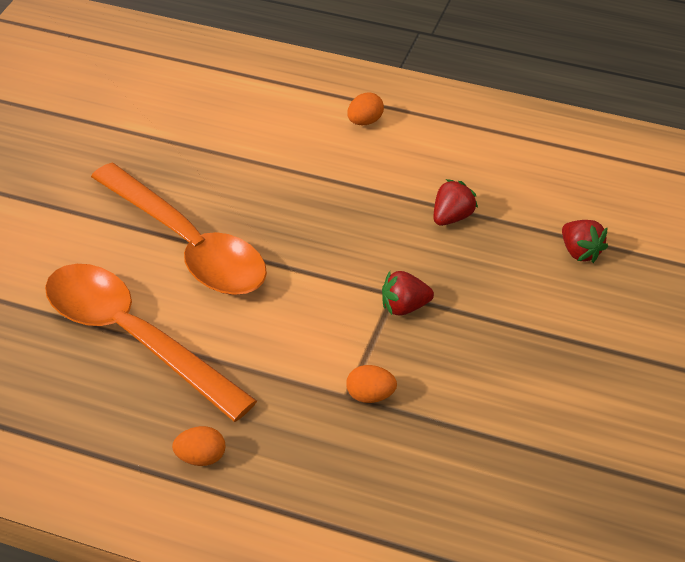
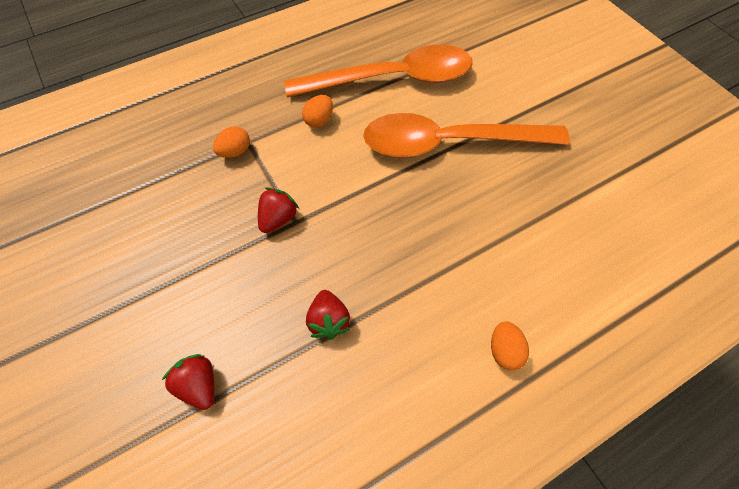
camera: 130 degrees right, 15 degrees up
(201, 458) = (281, 62): orange egg -> orange egg (319, 120)
(580, 252) = (199, 385): red strawberry -> red strawberry turned 45 degrees clockwise

